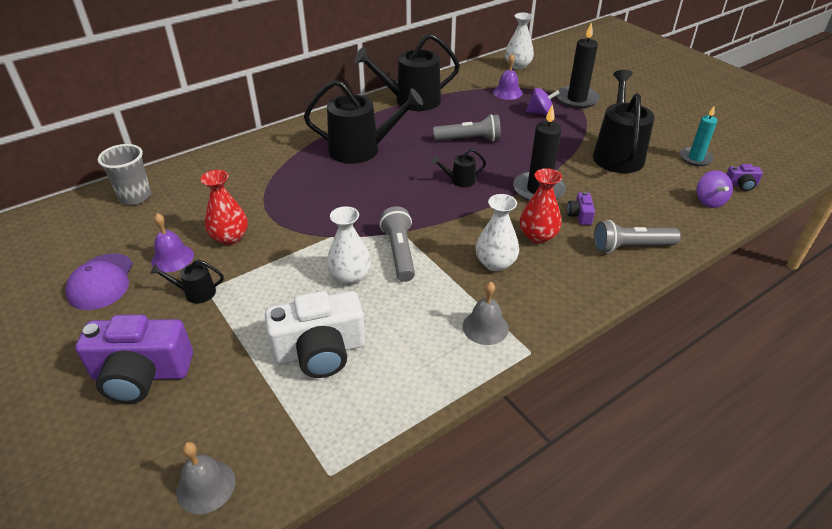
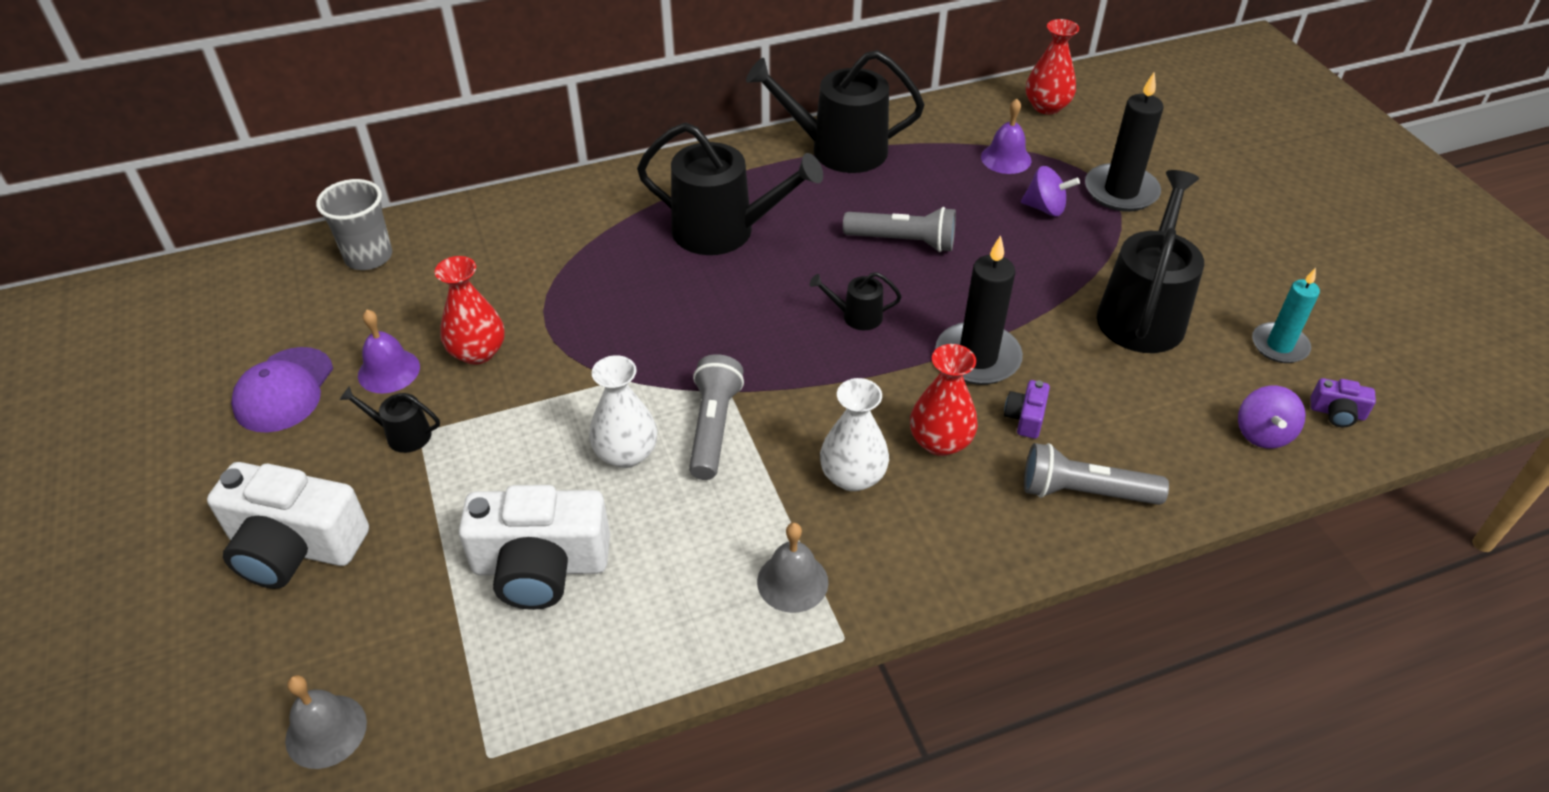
camera: 15 degrees right, 5 degrees up
(141, 374) = (295, 546): purple camera -> white camera
(518, 66) = (1046, 106): white vase -> red vase

